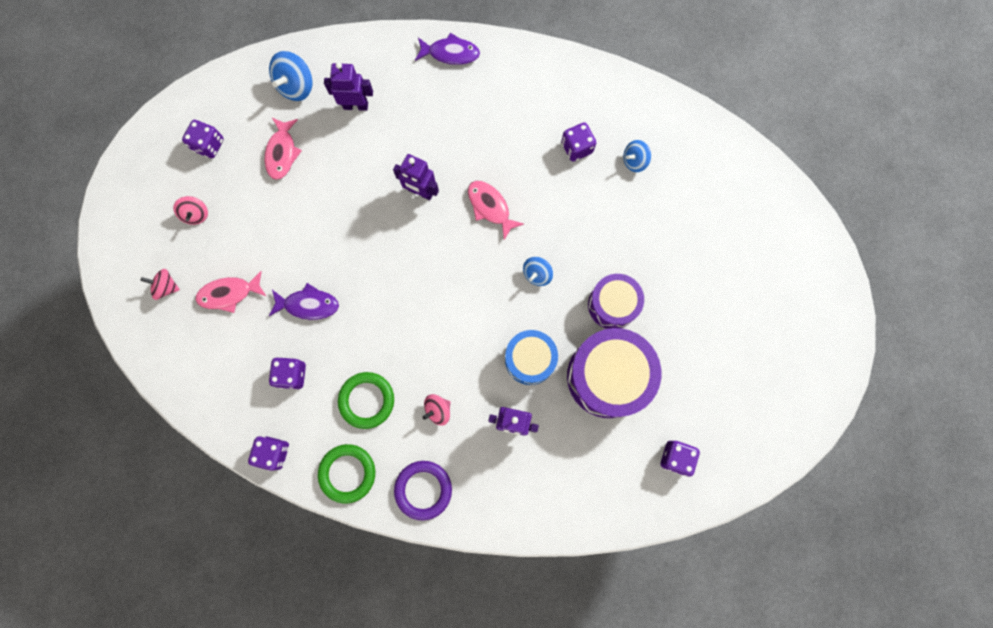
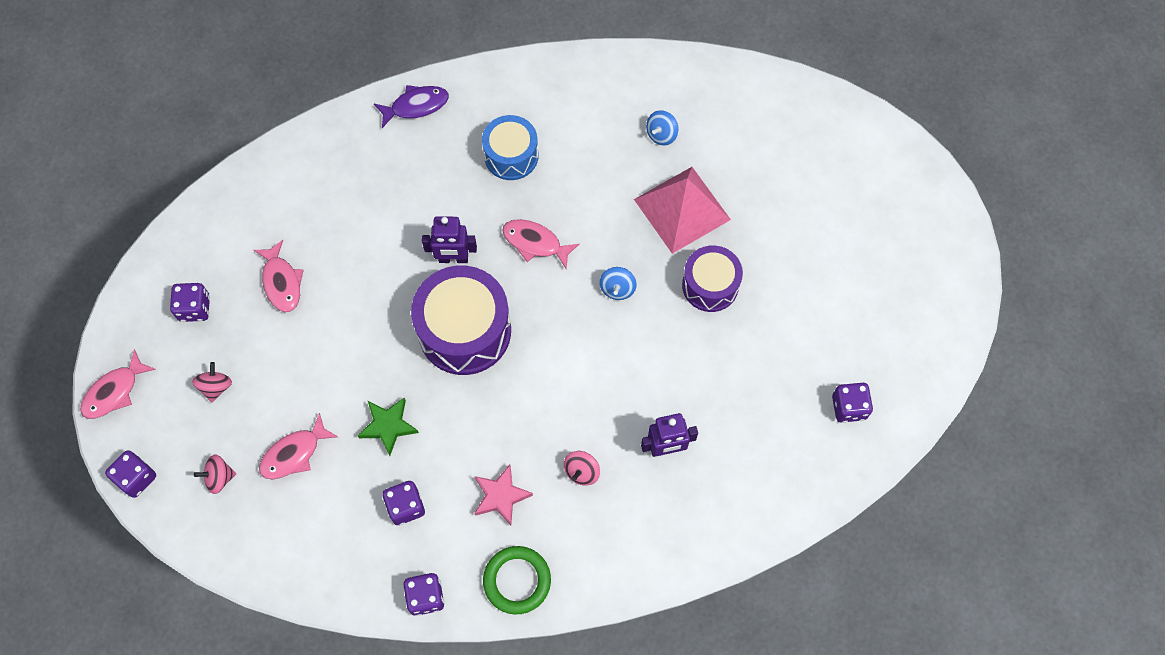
camera: 25 degrees left, 10 degrees down
(122, 184) = (114, 391): none -> pink fish
(196, 214) = (216, 387): pink spinning top -> pink spinning top turned 135 degrees counterclockwise
(296, 86) = (263, 207): blue spinning top -> none
(308, 304) = (388, 426): purple fish -> green star
(356, 105) = (339, 200): purple robot -> none
(367, 400) = (501, 496): green ring -> pink star
(423, 489) = (606, 560): purple ring -> none
(530, 359) = (652, 377): blue drum -> blue drum (511, 156)
(576, 148) = (595, 146): purple dice -> purple dice (136, 478)
(608, 376) = (741, 358): purple drum -> purple drum (464, 331)
(621, 231) = (682, 209): none -> pink pyramid

